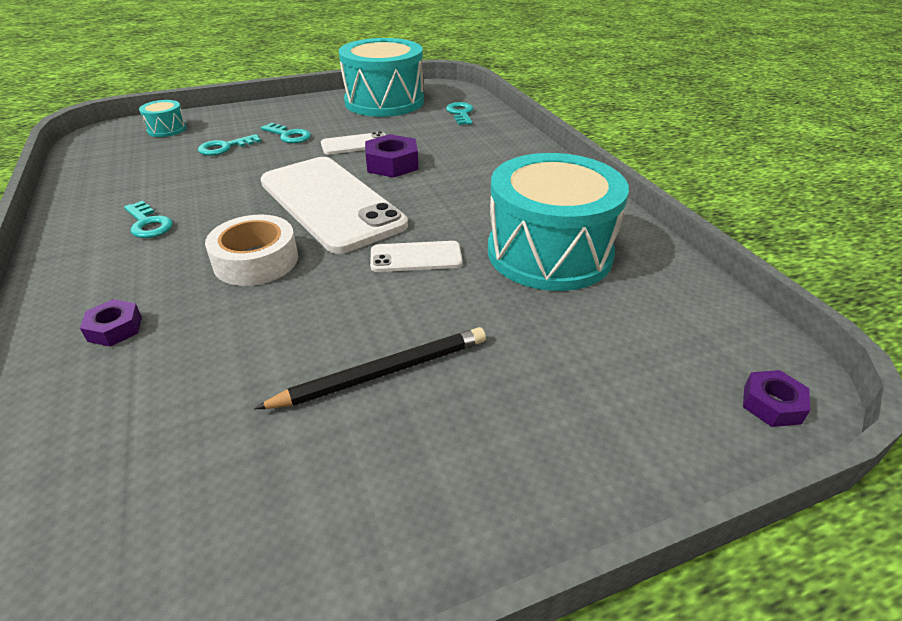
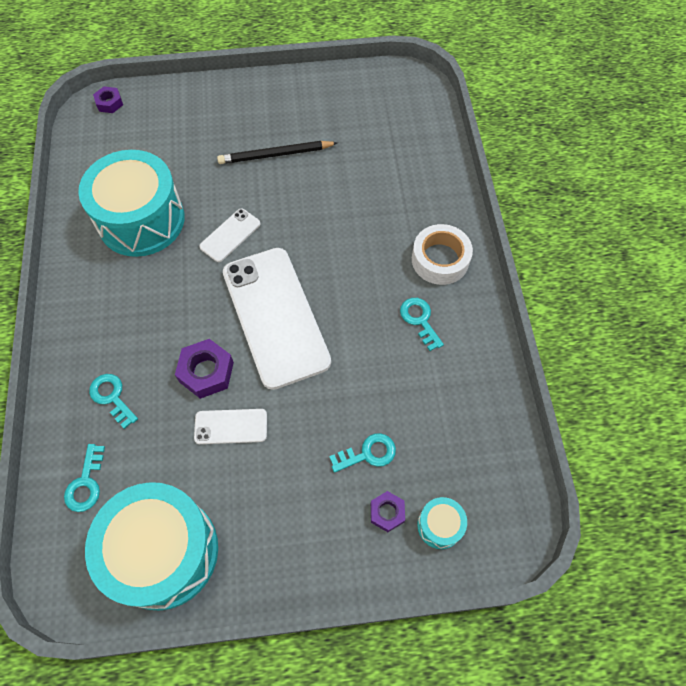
camera: 165 degrees left, 25 degrees up
(115, 329) = (416, 213): purple nut -> purple nut (387, 512)
(256, 261) = (337, 256): white tape -> white tape (440, 259)
(289, 136) = (298, 468): turquoise key -> turquoise key (112, 397)
(416, 257) = (230, 235): white phone -> white phone turned 60 degrees counterclockwise

